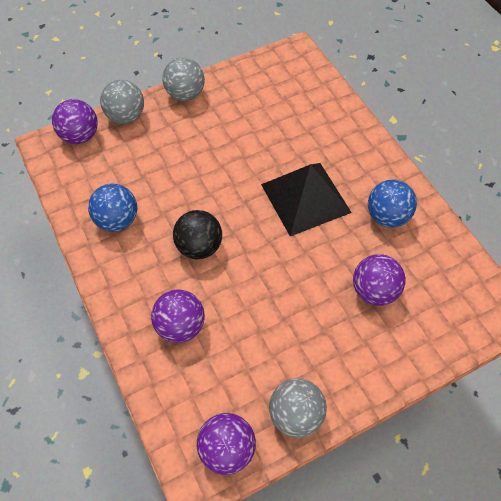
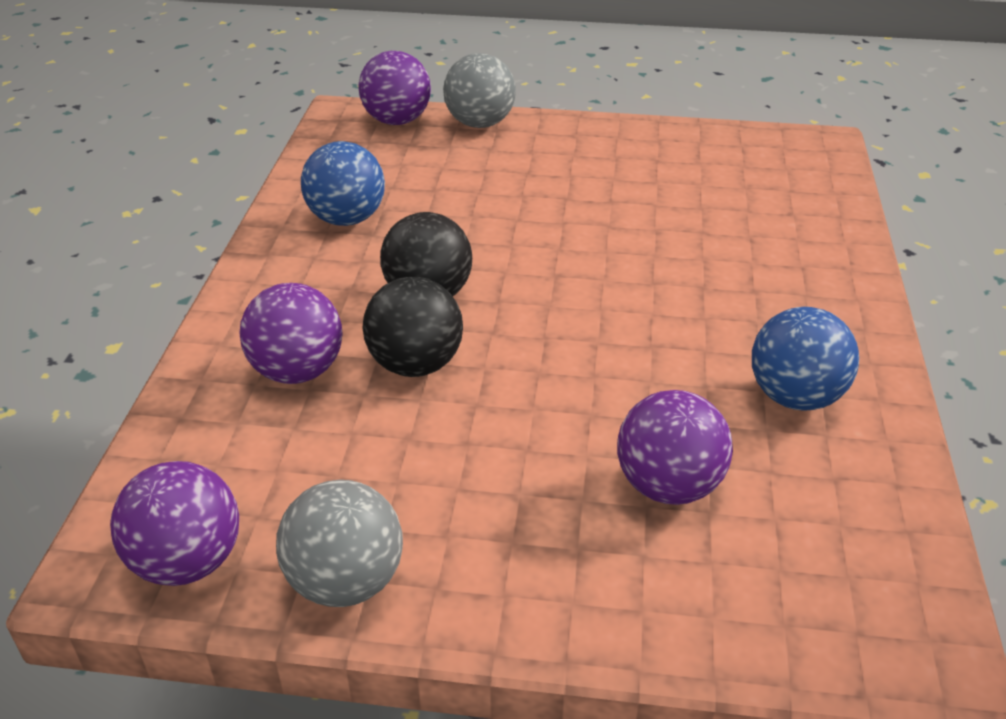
camera: 35 degrees right, 20 degrees down
(185, 94) = (590, 130): grey ball -> none
(228, 290) = (415, 364): none -> black ball
(305, 198) = (663, 311): black pyramid -> none

